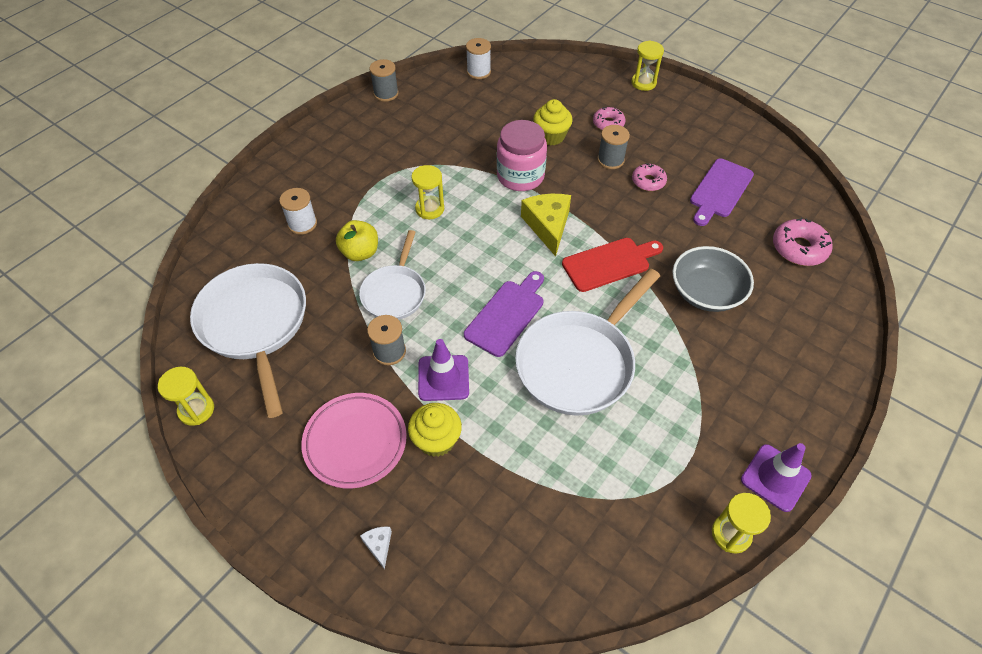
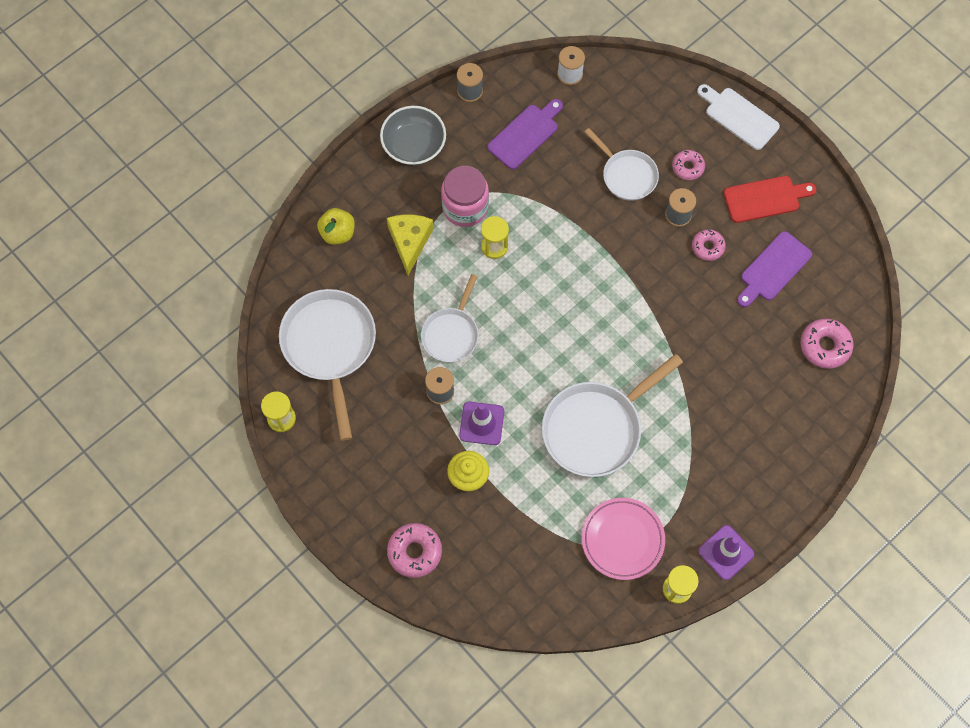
camera: 10 degrees right, 15 degrees up
(302, 224) = (376, 245): white spool -> none
(355, 442) = (405, 467): pink plate -> pink plate (622, 540)
(360, 252) = (425, 286): yellow apple -> yellow apple (338, 233)
(379, 545) = (414, 552): white cheese -> pink donut
(507, 315) = (544, 372): purple cutting board -> purple cutting board (525, 134)
(520, 176) = (586, 221): pink jar -> pink jar (465, 207)
(548, 226) = (600, 284): yellow cheese -> yellow cheese (410, 242)
(551, 136) = (626, 175): yellow cupcake -> white pan
(609, 263) = (646, 334): red cutting board -> red cutting board (765, 199)
(643, 83) = (739, 117): yellow hourglass -> white cutting board
(706, 292) = (724, 378): grey bowl -> grey bowl (414, 145)

